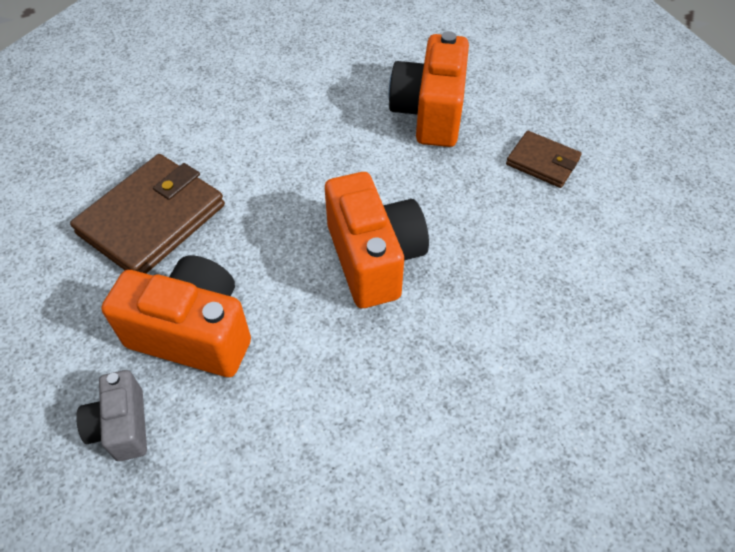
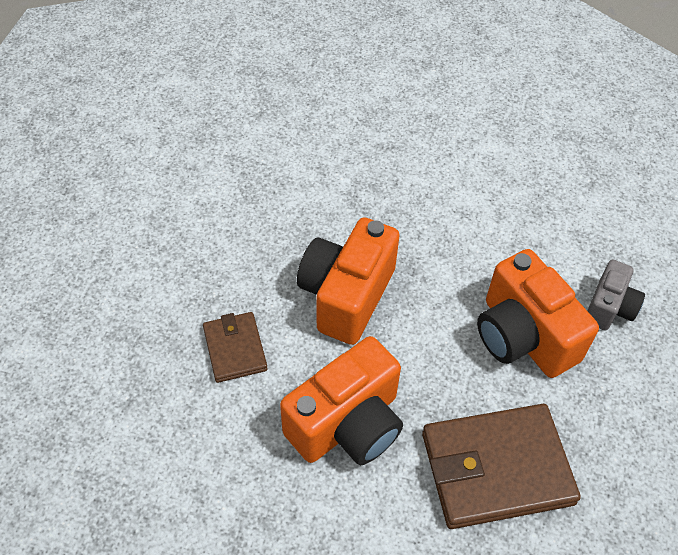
camera: 140 degrees left, 0 degrees up
(429, 113) = (154, 390): orange camera -> orange camera (347, 424)
(542, 162) = (134, 273): brown wallet -> brown wallet (235, 349)

